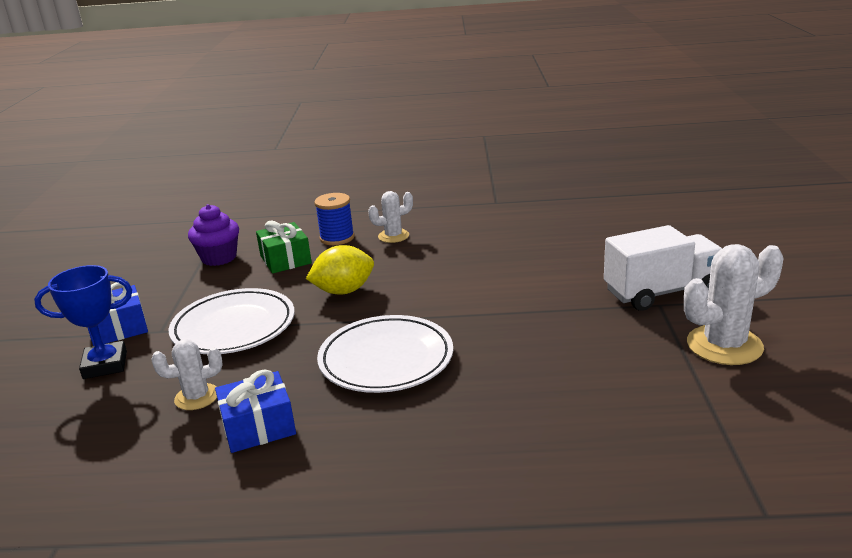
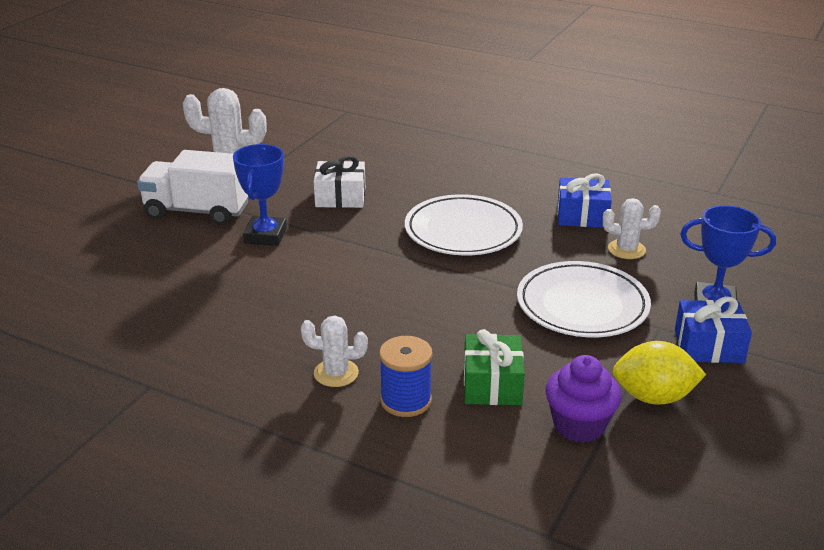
camera: 155 degrees left, 5 degrees up
(344, 291) = (453, 309): yellow lemon -> yellow lemon (653, 397)
(554, 353) = (340, 197): none -> white gift
(565, 293) = (265, 236): none -> blue trophy

